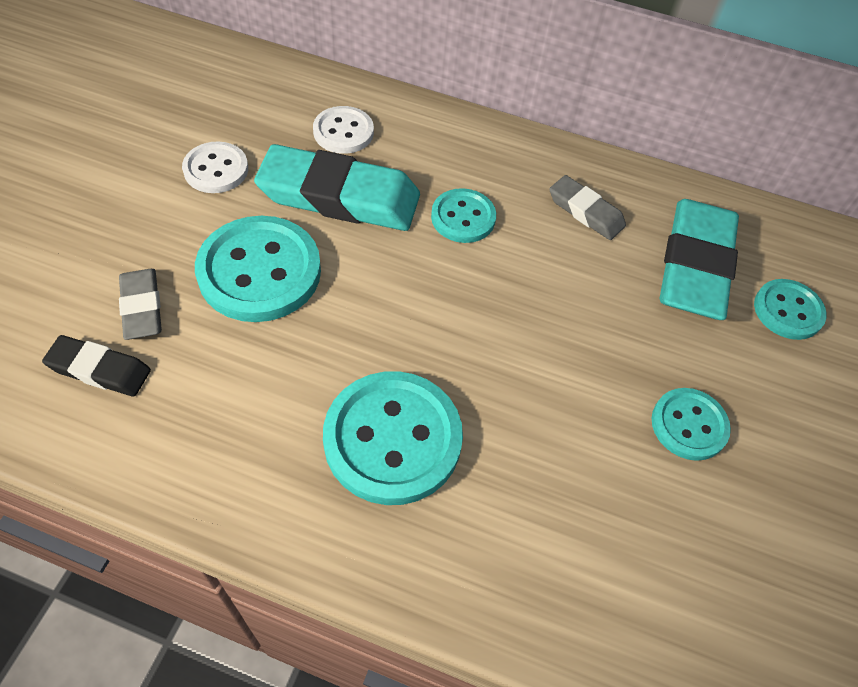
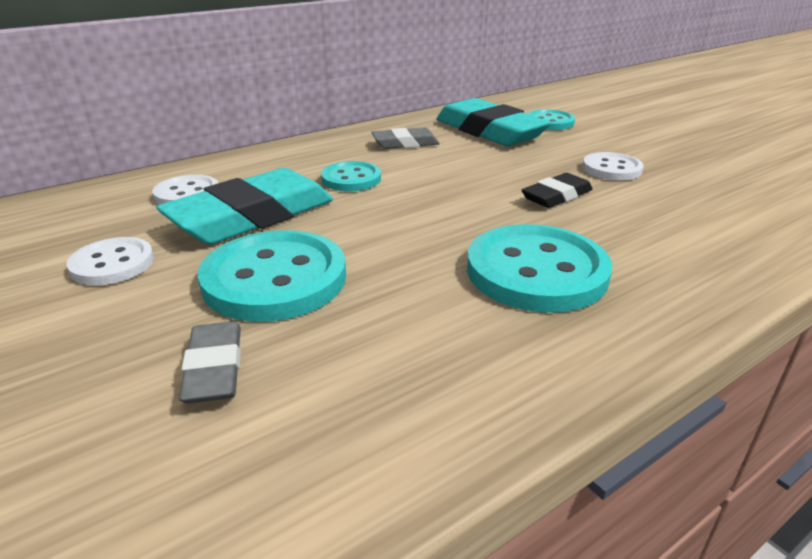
camera: 50 degrees left, 25 degrees down
(99, 370) = (261, 433): black eraser -> black eraser (557, 196)
(142, 307) = (214, 368): grey eraser -> grey eraser turned 60 degrees clockwise
(689, 425) = (611, 169): turquoise button -> white button

